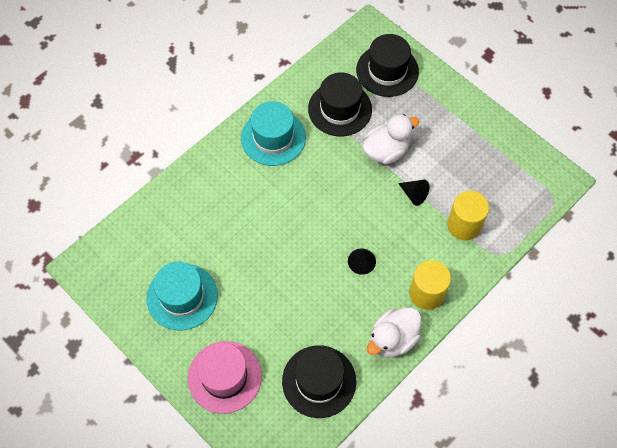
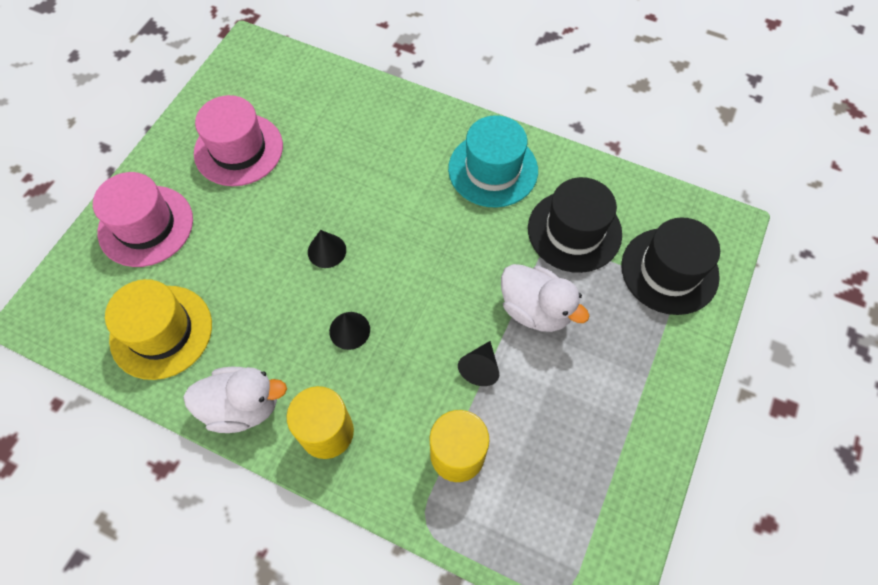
camera: 70 degrees right, 0 degrees up
(182, 296) = (238, 149): turquoise hat -> pink hat
(296, 259) = (327, 251): none -> black cone
(319, 381) = (161, 332): black hat -> yellow hat
(392, 339) = (243, 406): white duck -> white duck turned 150 degrees clockwise

